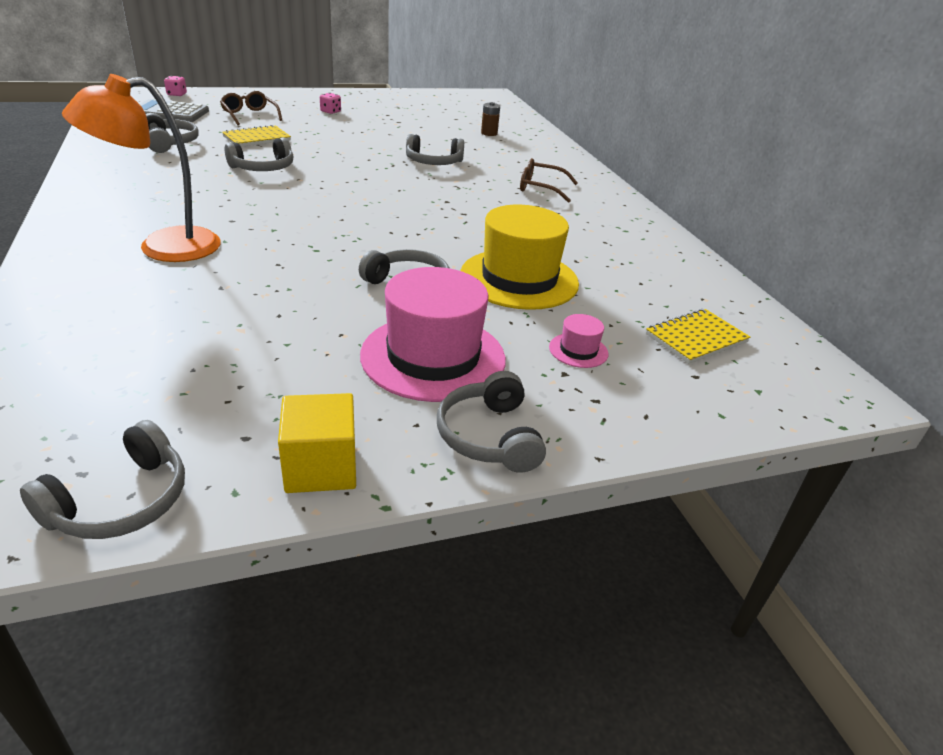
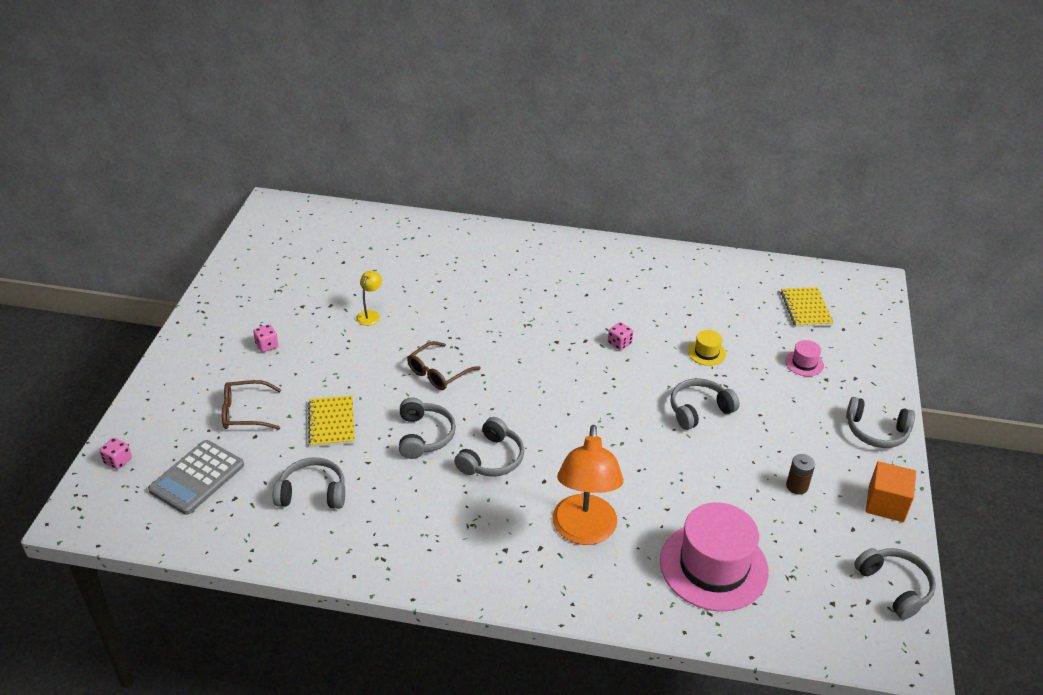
camera: 60 degrees left, 5 degrees up
(321, 467) = (886, 504): yellow cube -> orange cube
(401, 133) = (370, 315): none -> yellow lamp
(433, 162) = (462, 319): grey headphones -> grey headphones (491, 458)
(433, 357) = (793, 427): pink hat -> pink hat (713, 566)
(478, 229) = (619, 343): none -> pink dice
(489, 133) = (400, 256): brown battery -> brown battery (797, 486)
(519, 279) = (706, 353): yellow hat -> yellow hat, size x0.43
(541, 188) = (552, 278): brown glasses -> brown glasses (438, 373)

